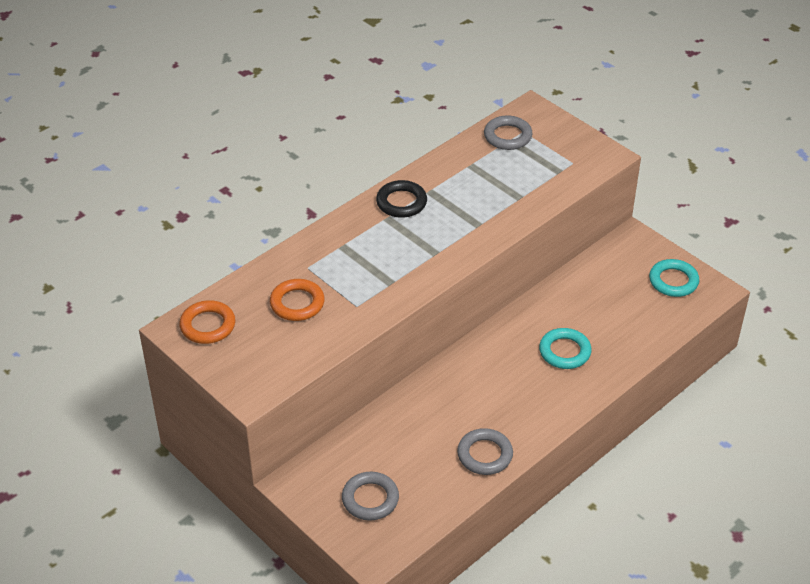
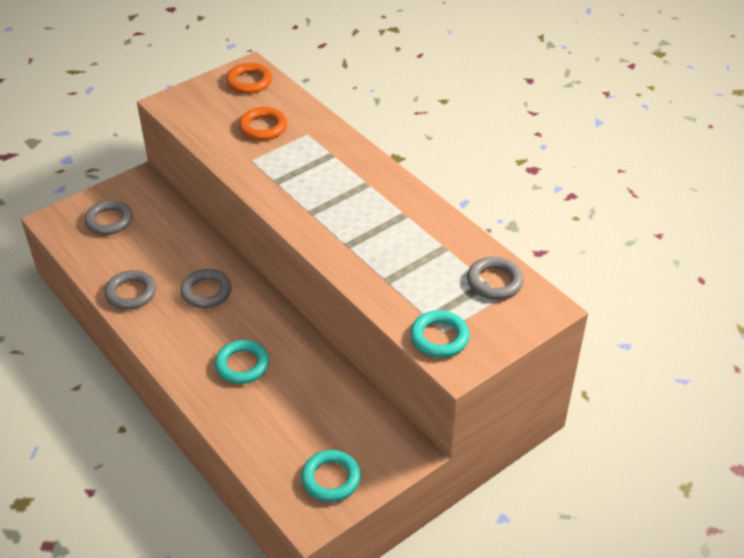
camera: 95 degrees right, 0 degrees up
(401, 202) = (389, 195): black ring -> none
(473, 392) = (206, 292): none -> grey ring
(580, 165) = (439, 337): none -> turquoise ring

